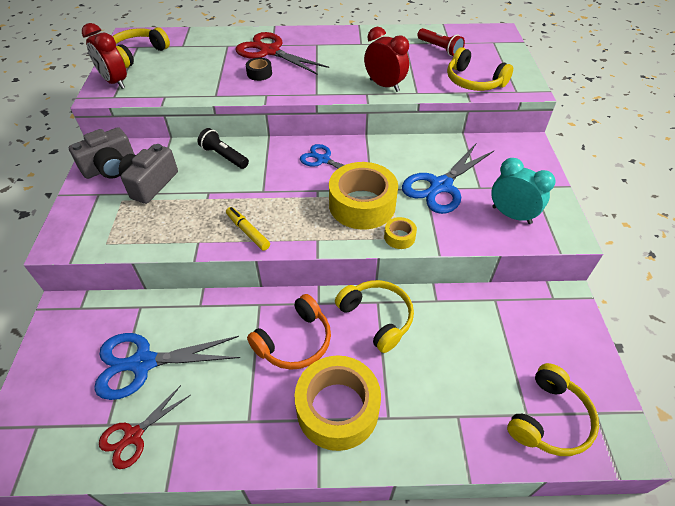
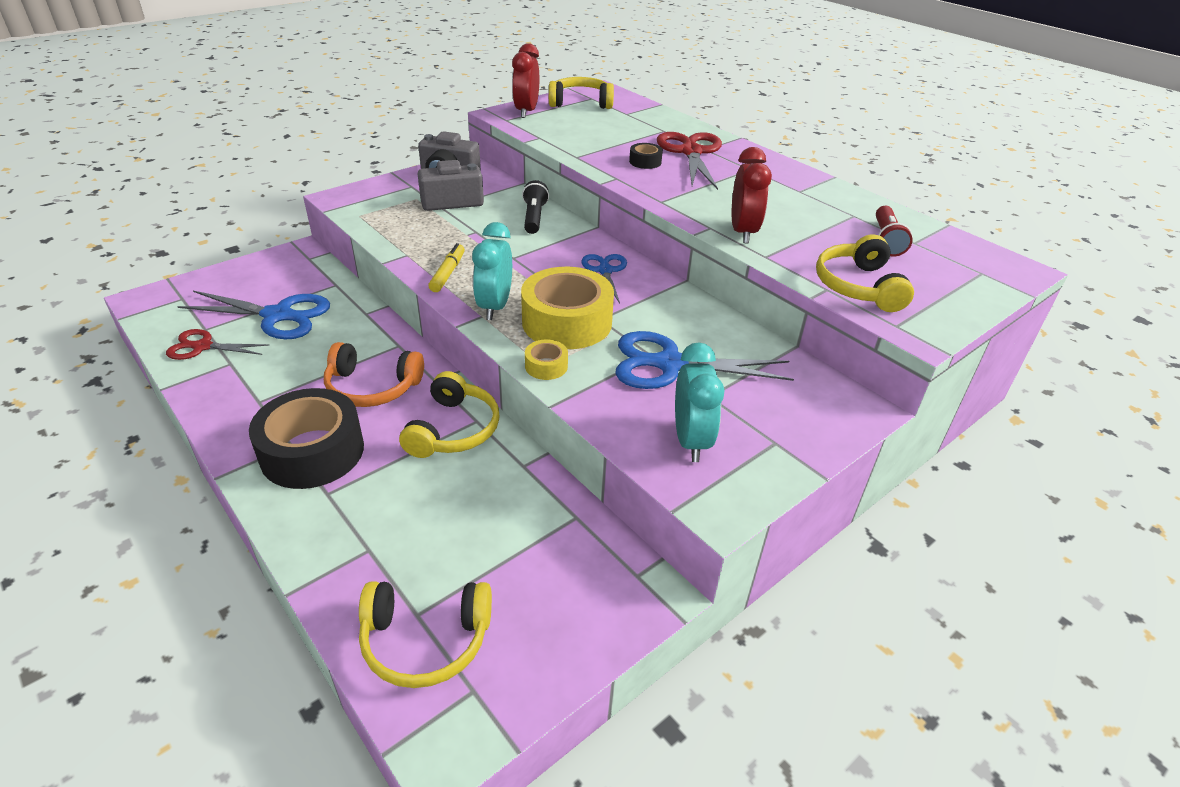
camera: 50 degrees right, 10 degrees down
(143, 363) = (278, 315): blue scissors -> blue scissors turned 150 degrees clockwise
(313, 228) = (495, 307): none -> turquoise clock
(337, 408) = (312, 451): yellow tape -> black tape

